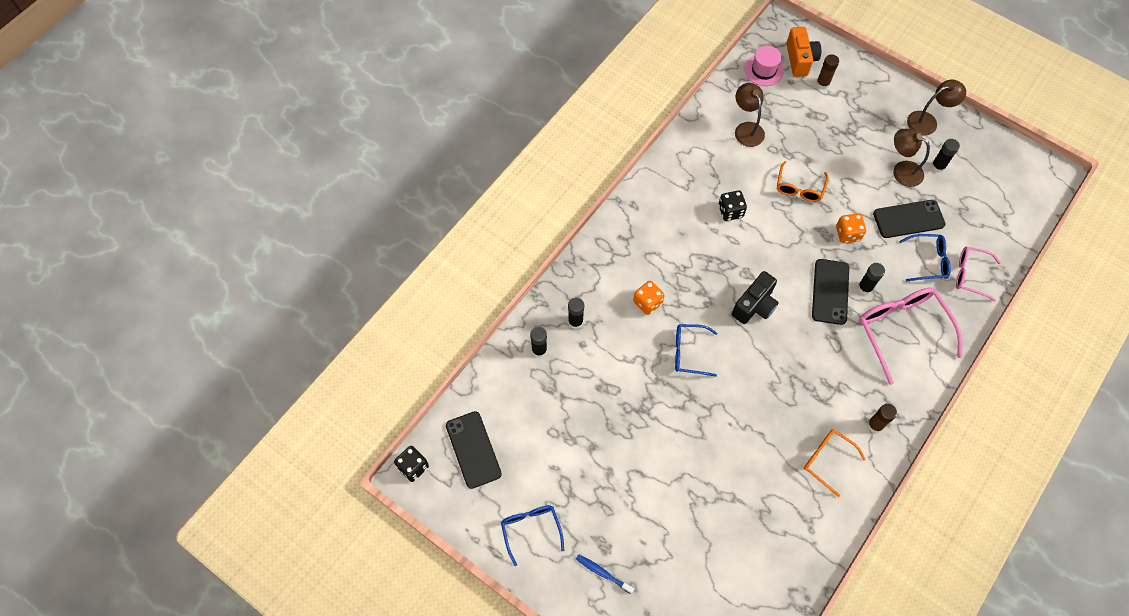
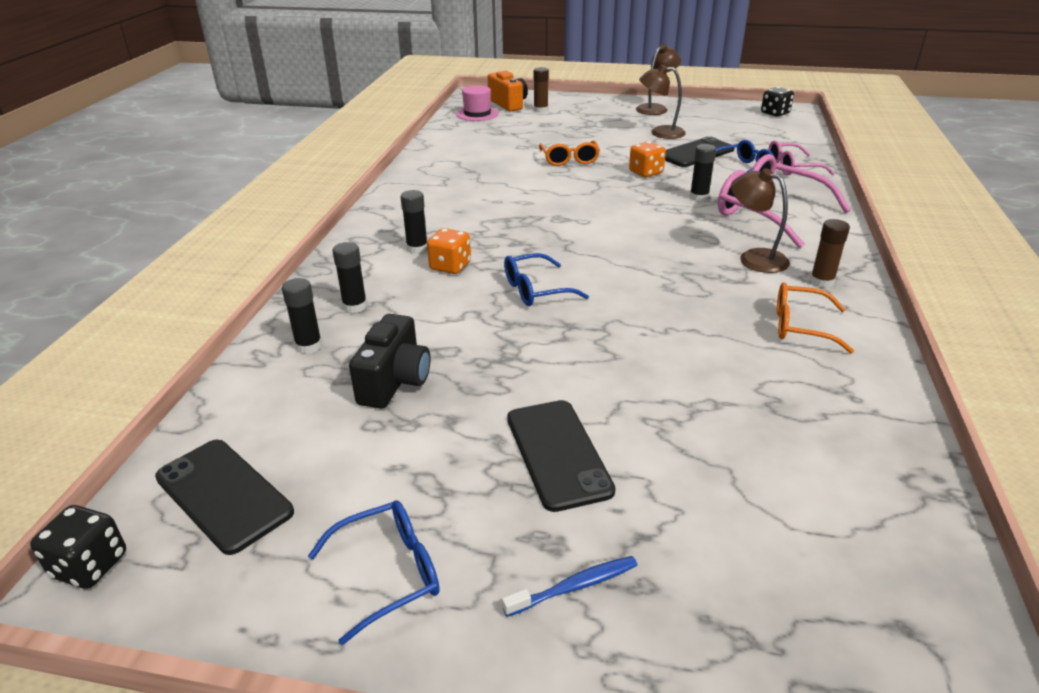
camera: 25 degrees left, 30 degrees down
(531, 529) = (389, 573): blue glasses -> blue glasses turned 105 degrees clockwise
(603, 573) = (574, 586): blue toothbrush -> blue toothbrush turned 150 degrees clockwise
(730, 211) = (506, 186): black dice -> black dice (775, 113)
(746, 129) = (484, 142): brown lamp -> brown lamp (754, 258)
(754, 306) = (589, 236): black camera -> black camera (395, 381)
(830, 291) = (665, 208): black phone -> black phone (558, 453)
(938, 166) = (690, 125): black glue stick -> black glue stick (417, 248)

